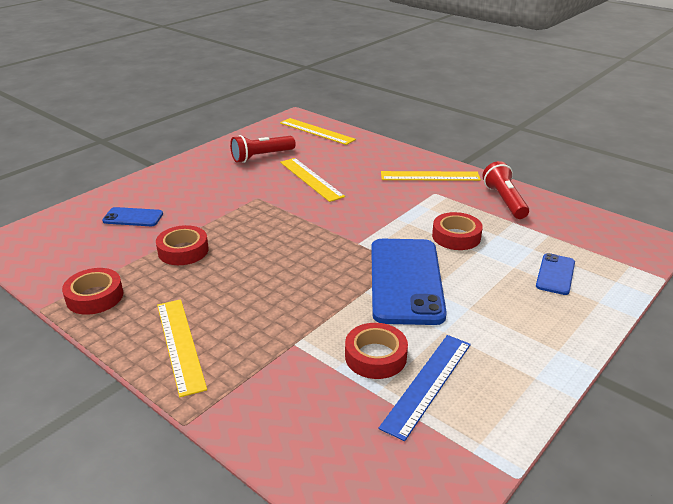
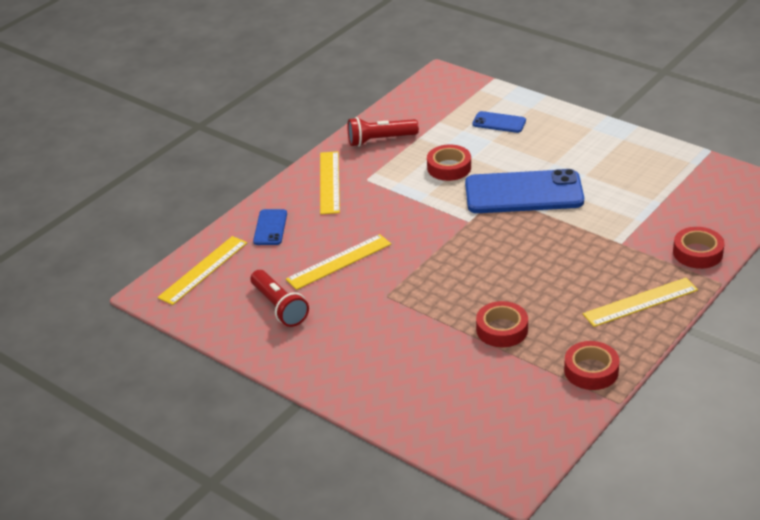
camera: 90 degrees left, 5 degrees up
(133, 217) = (440, 383): blue phone -> blue phone (270, 227)
(375, 356) = (623, 204): red tape -> red tape (697, 253)
(427, 384) = (644, 181): blue ruler -> none

